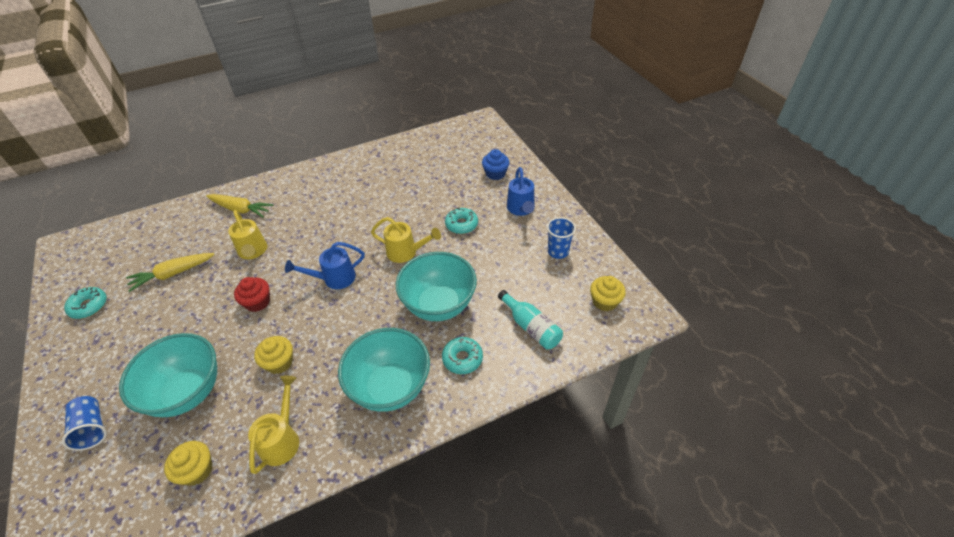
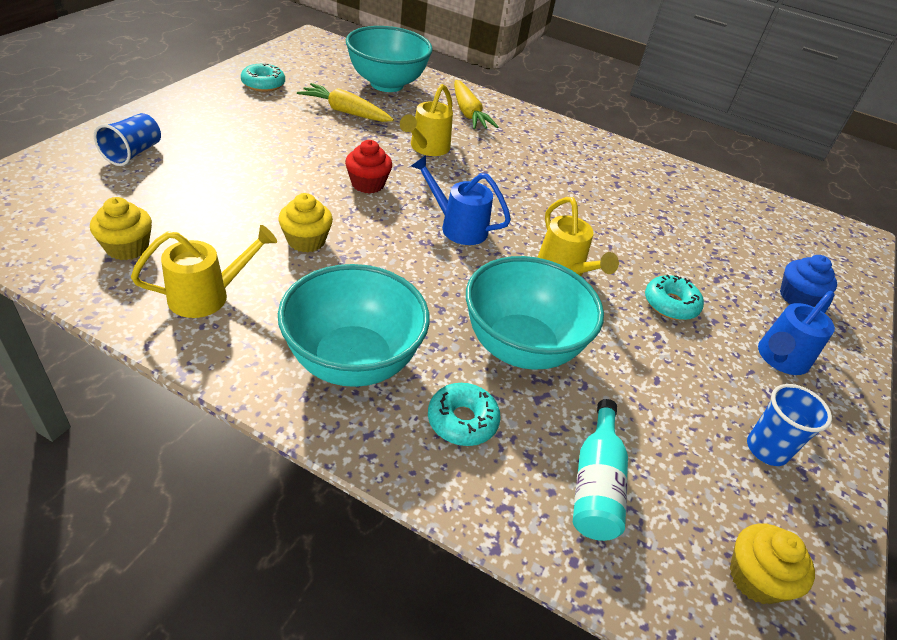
camera: 45 degrees right, 5 degrees down
(187, 392) = (216, 192): turquoise bowl -> turquoise bowl (386, 84)

